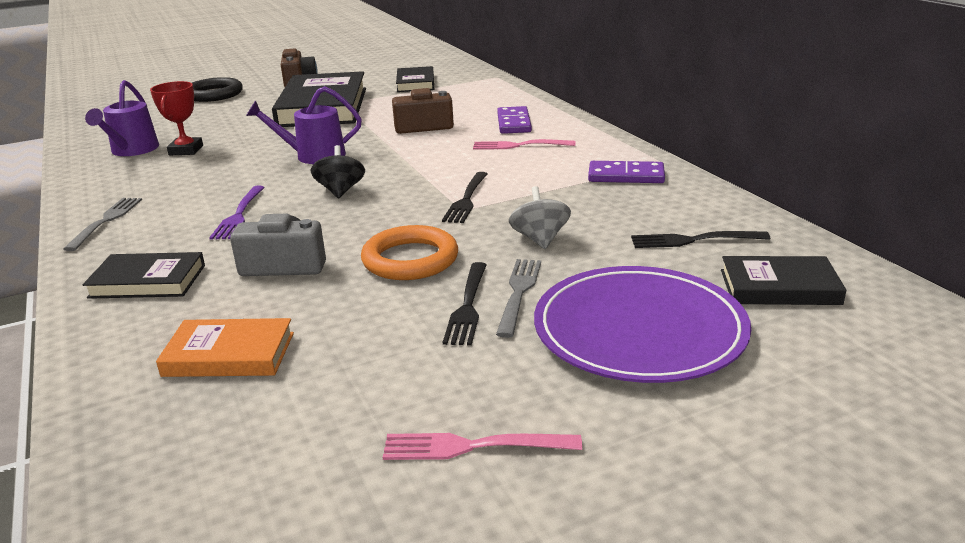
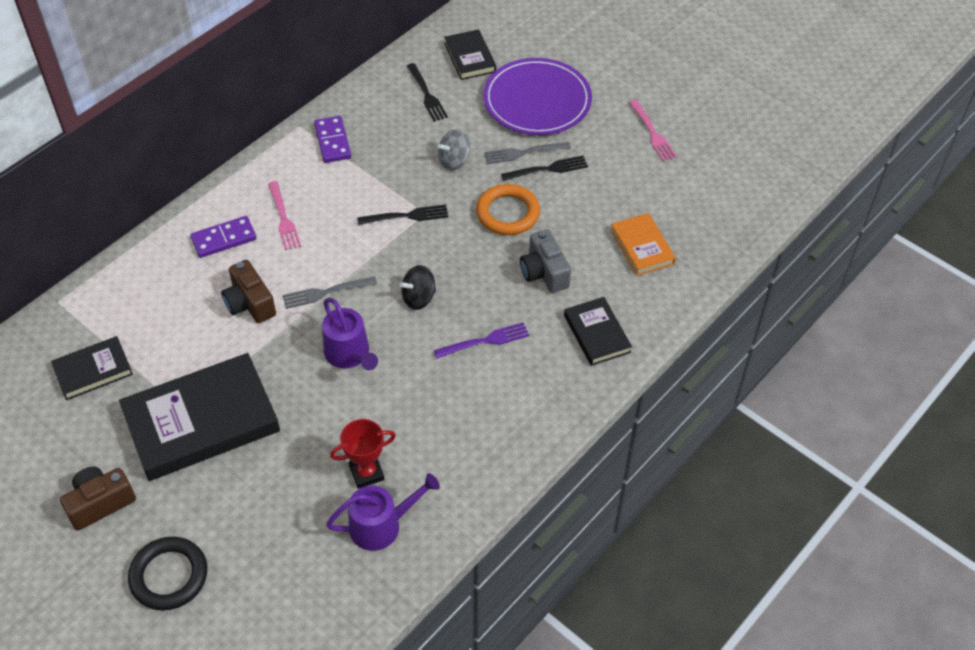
camera: 115 degrees left, 25 degrees up
(106, 221) = (531, 425): grey fork -> grey fork (325, 292)

